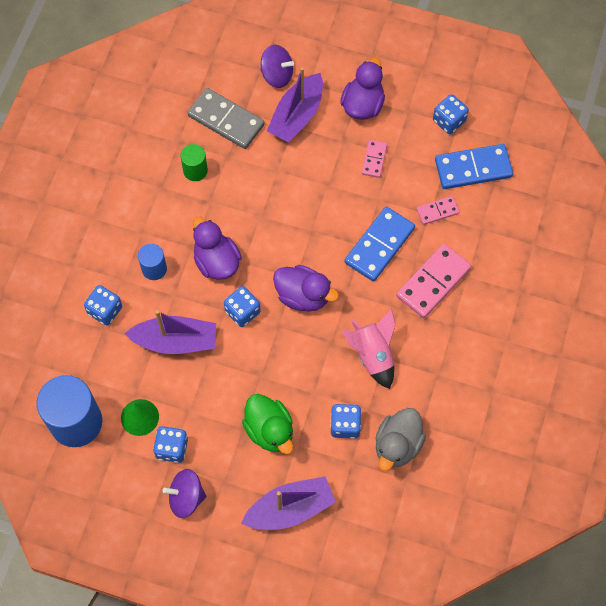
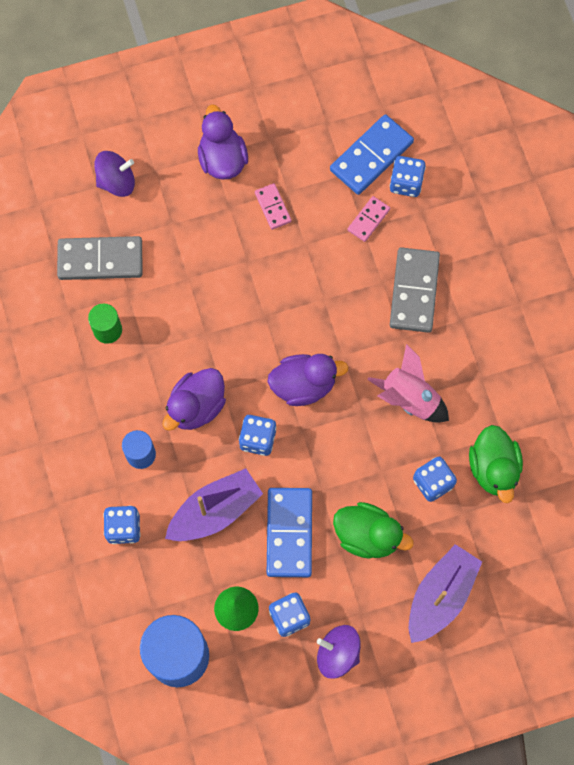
camera: 35 degrees left, 5 degrees up
(186, 497) = (337, 653): purple spinning top -> purple spinning top turned 60 degrees clockwise
(216, 261) = (196, 407): purple duck -> purple duck turned 75 degrees counterclockwise
(297, 116) = (167, 211): purple boat -> none
(379, 245) = (339, 288): blue domino -> blue domino (289, 533)
(397, 445) = (493, 468): grey duck -> green duck
(433, 282) = (414, 291): pink domino -> grey domino
(449, 121) = (315, 124): blue dice -> blue dice (406, 183)

